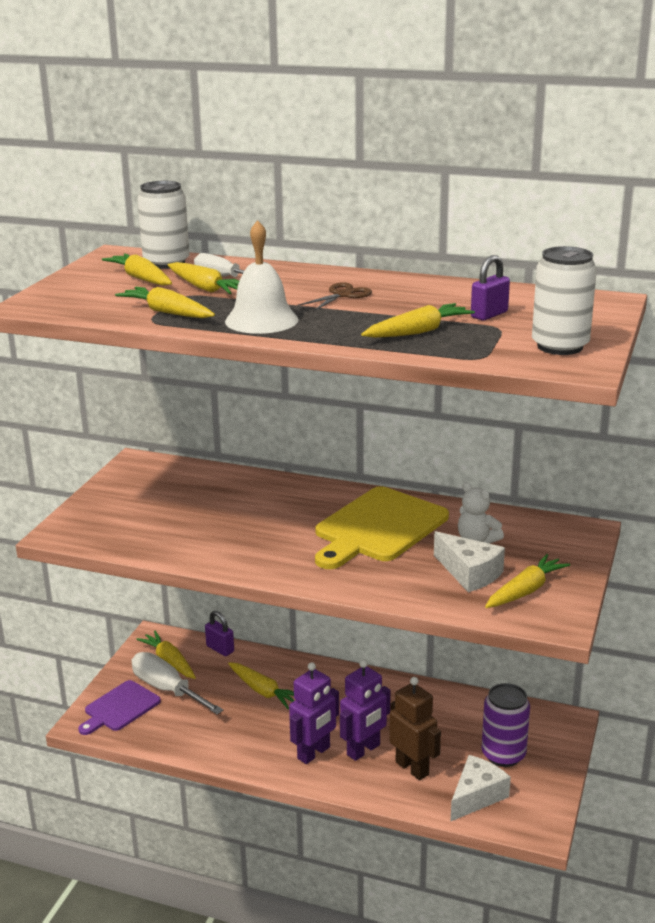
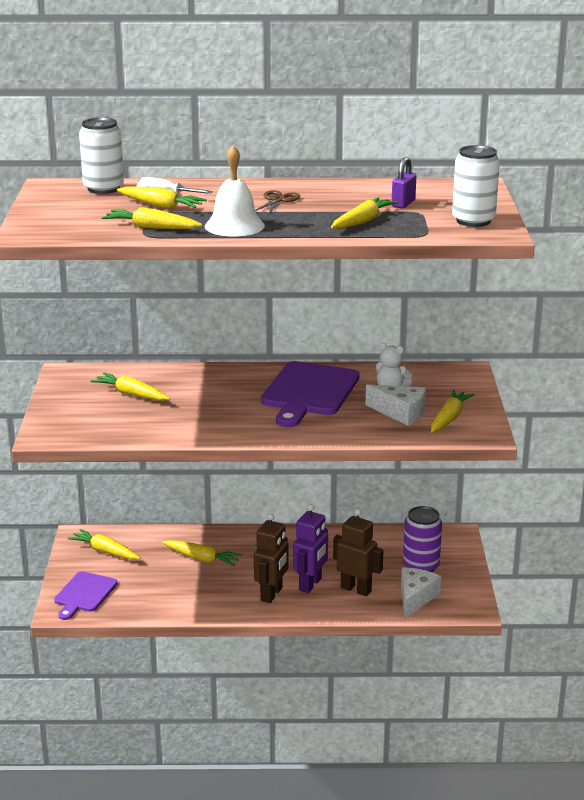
camera: 20 degrees left, 0 degrees up
(141, 278) = (97, 203): yellow carrot -> yellow carrot (131, 394)
(167, 689) = (117, 572): white screwdriver -> none
(220, 649) = (144, 534): purple padlock -> none
(314, 753) = (272, 594): purple robot -> brown robot
(378, 528) = (309, 392): yellow cutting board -> purple cutting board

